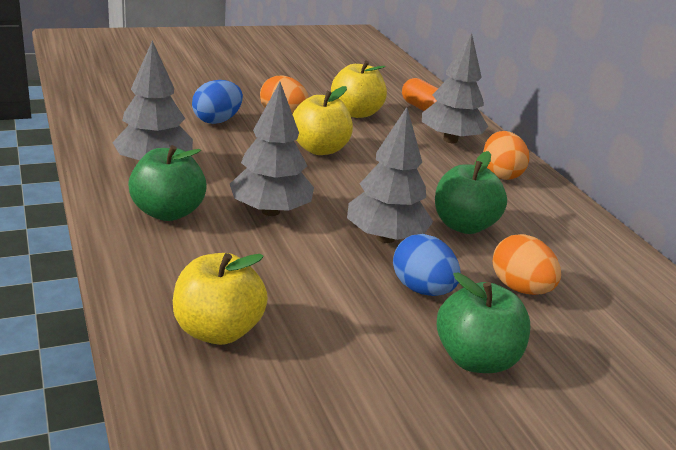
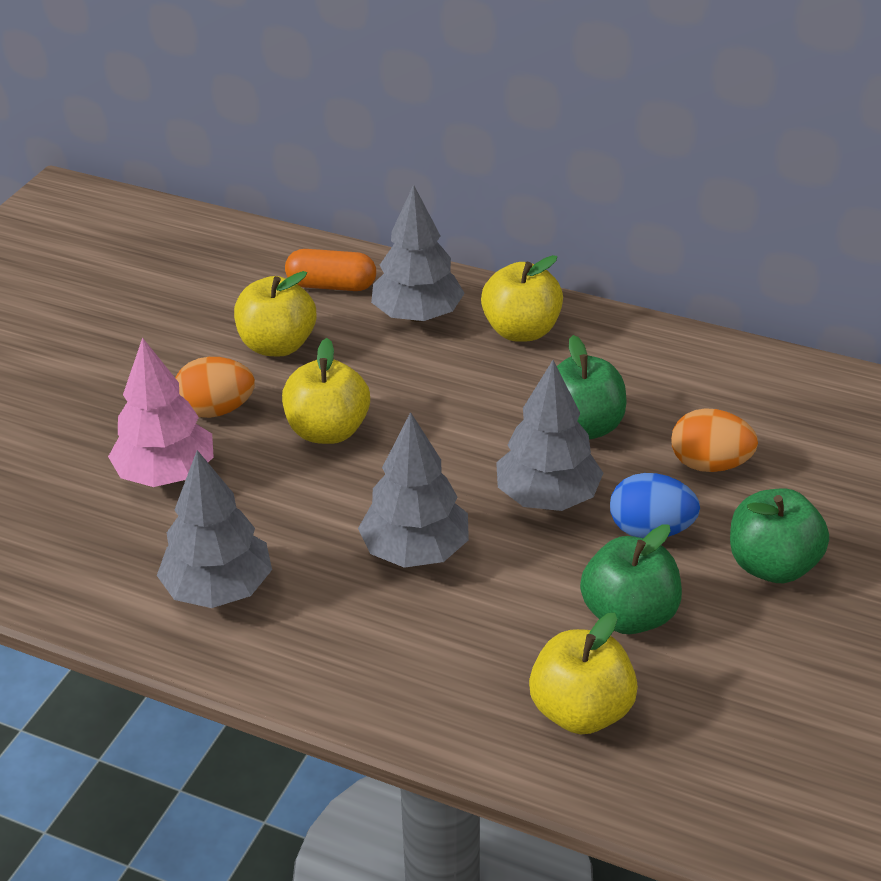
camera: 40 degrees left, 10 degrees up
(168, 212) = (336, 634): green apple -> green apple (629, 615)
(217, 120) = (166, 474): blue egg -> pink tree
(500, 174) = (521, 331): orange egg -> yellow apple

